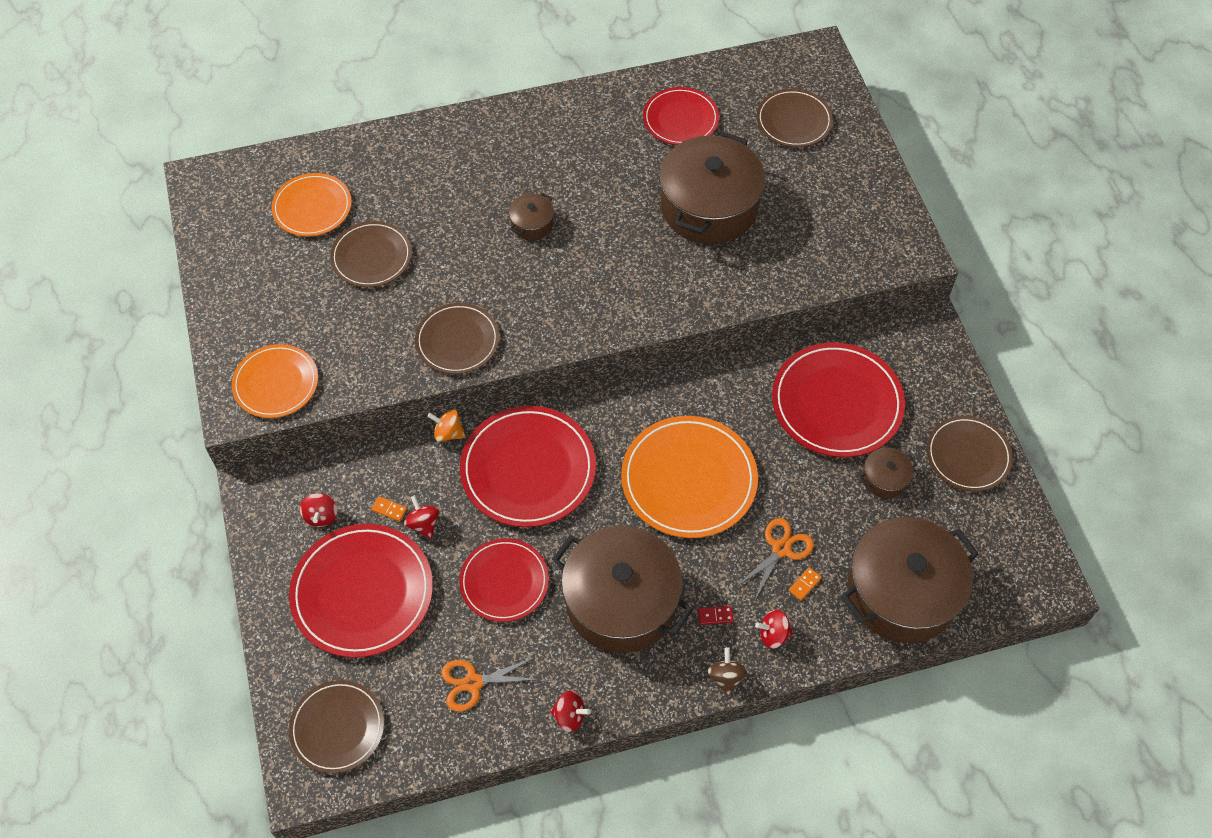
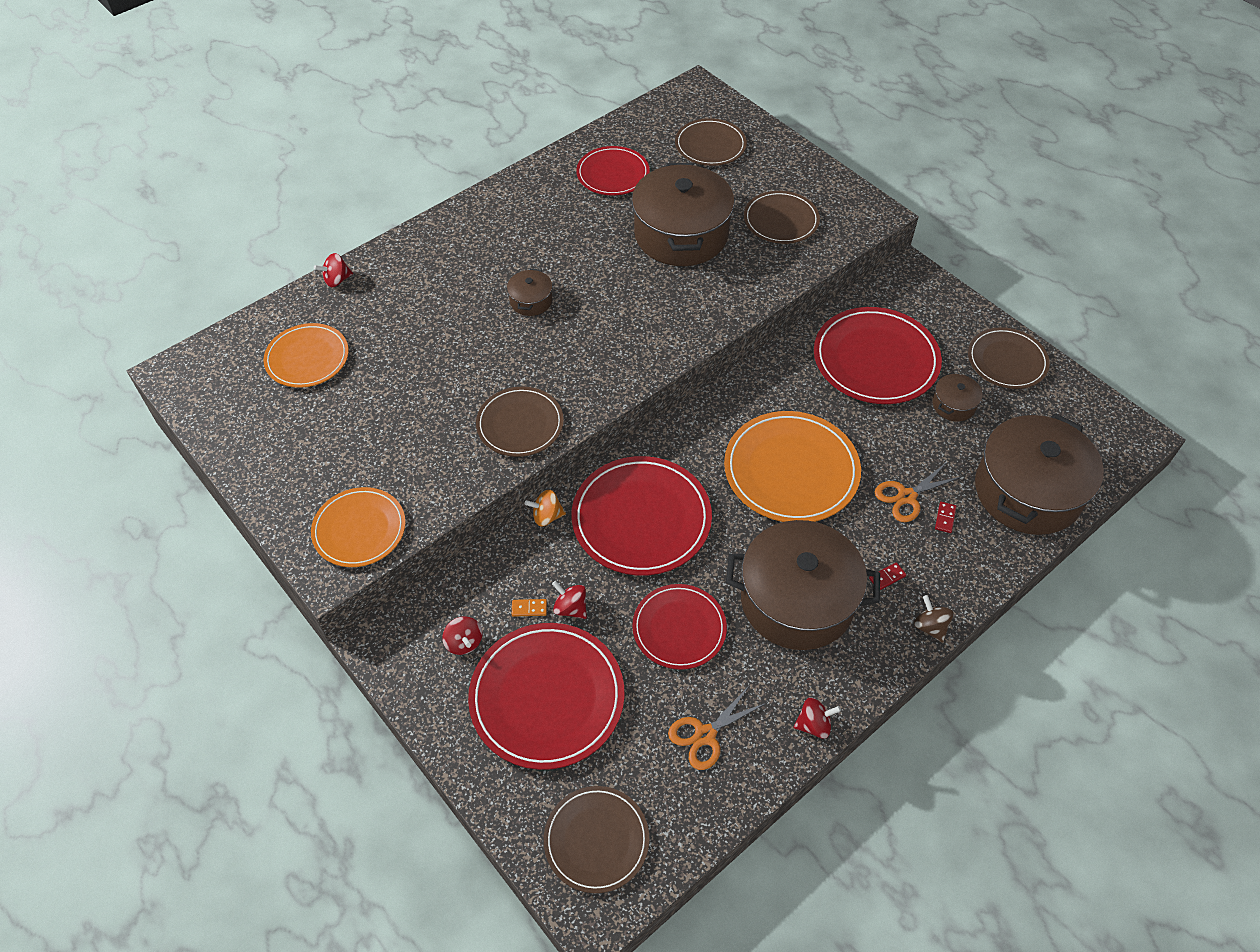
camera: 25 degrees left, 5 degrees down
(371, 257) = (392, 381): brown plate -> brown plate (781, 220)
(773, 635) = (946, 572): red spinning top -> red spinning top (337, 280)
(781, 549) = (906, 496): orange scissors -> orange scissors turned 135 degrees counterclockwise
(804, 584) = (945, 518): orange domino -> red domino

